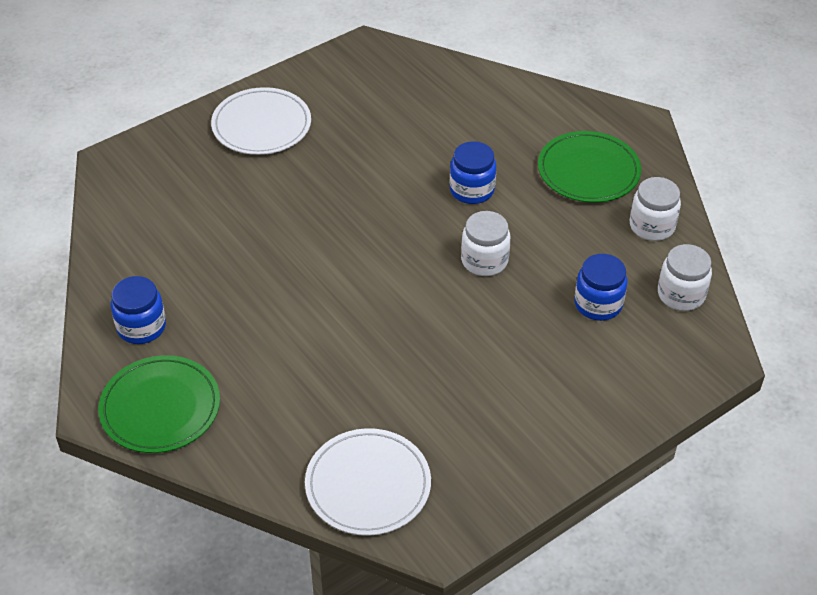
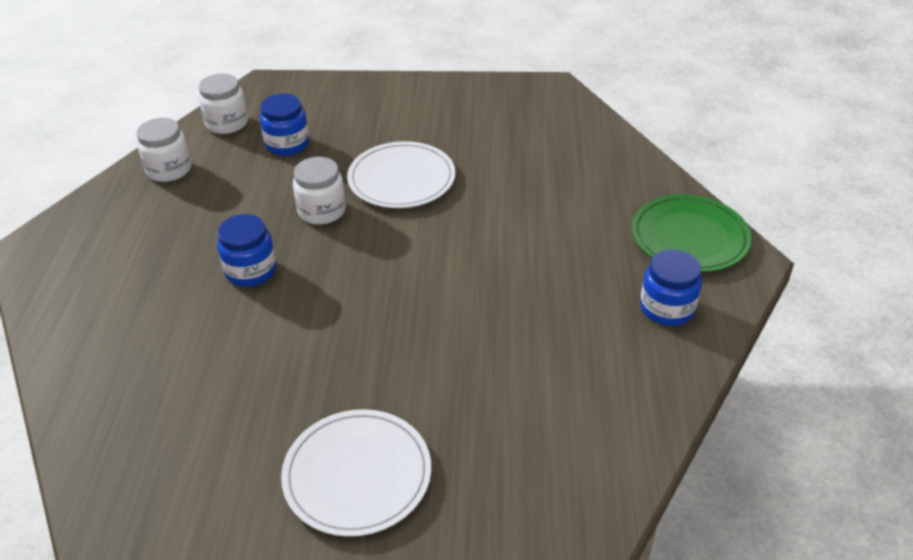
camera: 140 degrees left, 5 degrees down
(368, 485) = (569, 127): white plate -> white plate (401, 179)
(588, 170) = (138, 233): green plate -> none

